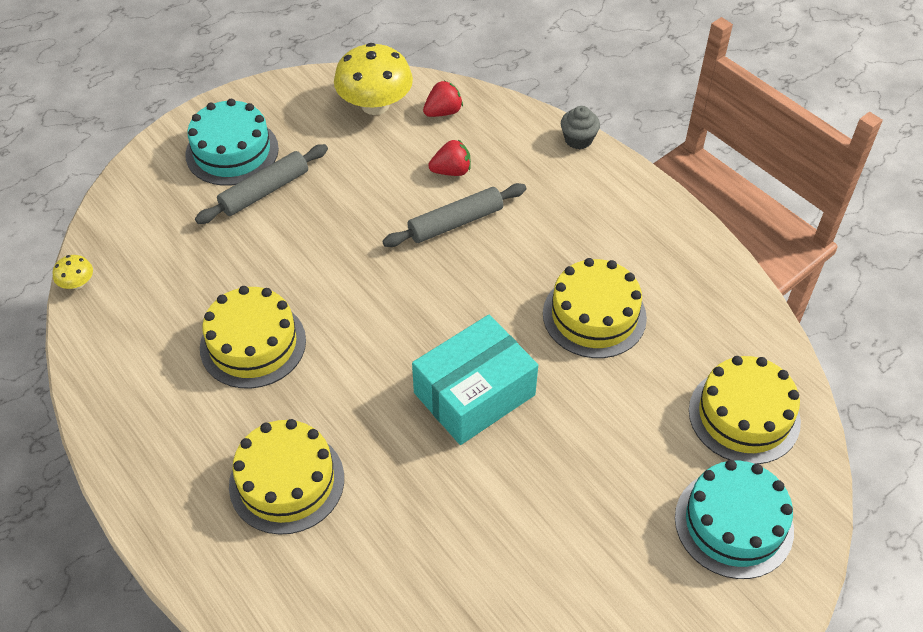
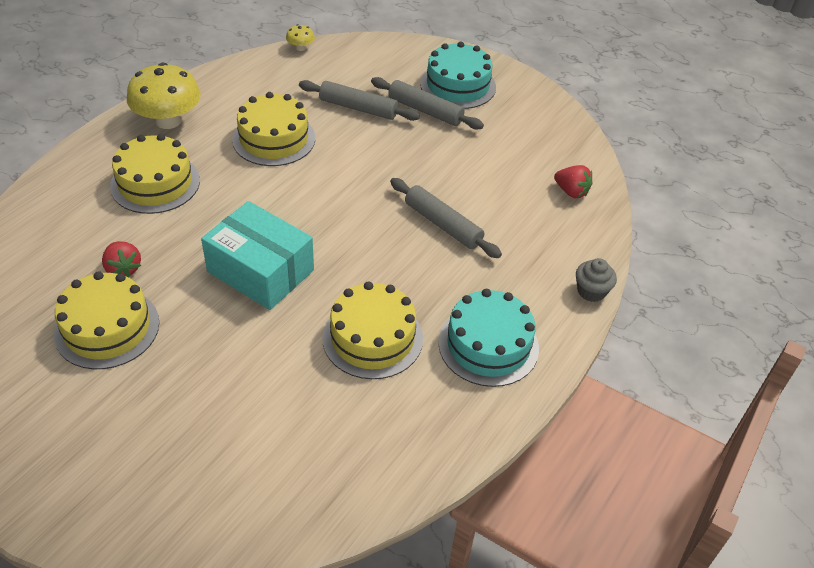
camera: 70 degrees right, 5 degrees down
(231, 251) = (358, 108): none -> grey rolling pin
(375, 105) = (554, 149): yellow mushroom -> yellow mushroom (168, 120)
(451, 171) = (502, 210): red strawberry -> red strawberry (123, 269)
(733, 523) = (159, 480): turquoise cake -> turquoise cake (488, 345)
(744, 415) = (287, 475): yellow cake -> yellow cake (107, 328)

